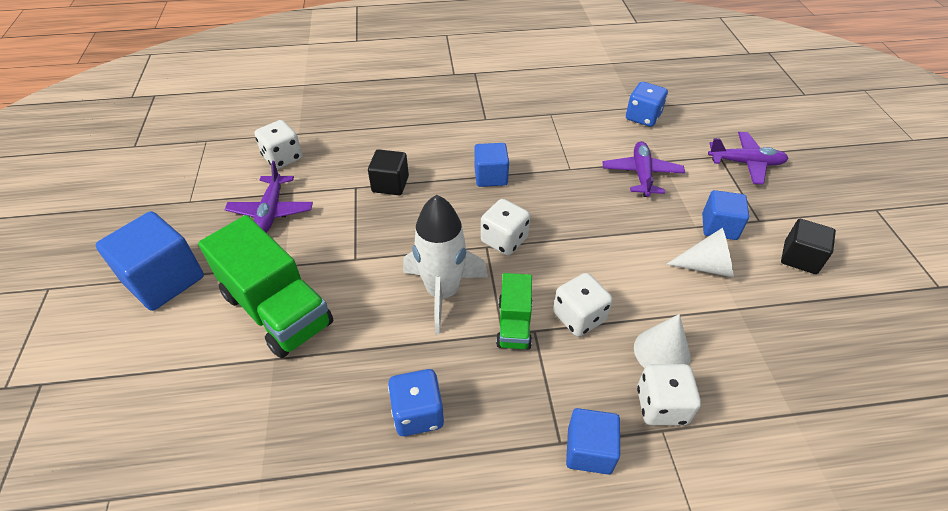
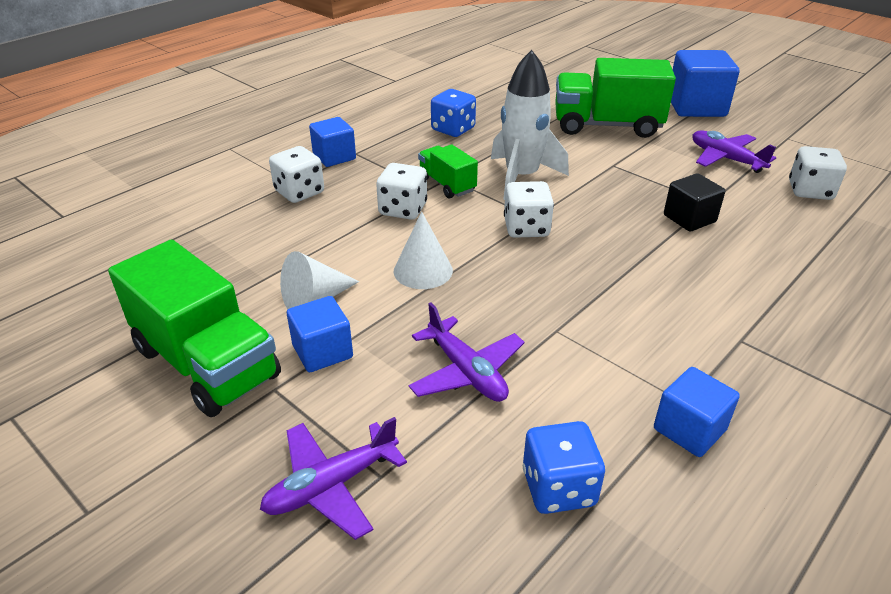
camera: 140 degrees right, 10 degrees down
(490, 176) = (620, 273): blue cube -> blue cube (689, 429)
(662, 351) = (318, 219): white cone -> white cone (423, 270)
(800, 258) = (207, 363): black cube -> green truck

